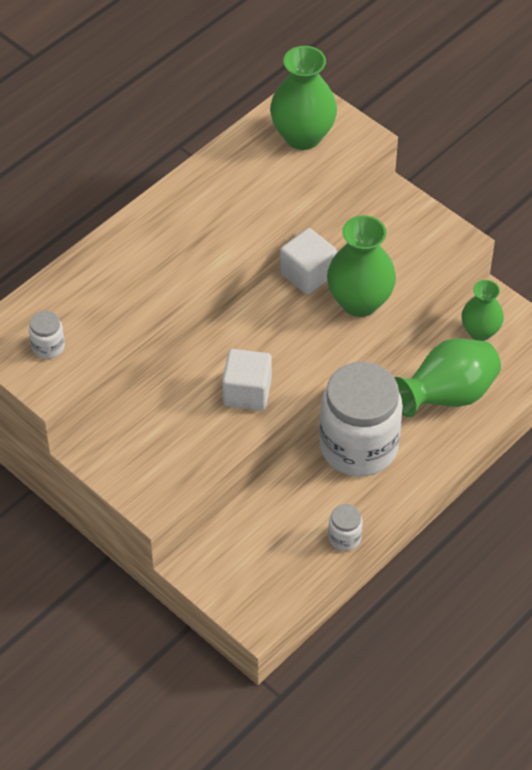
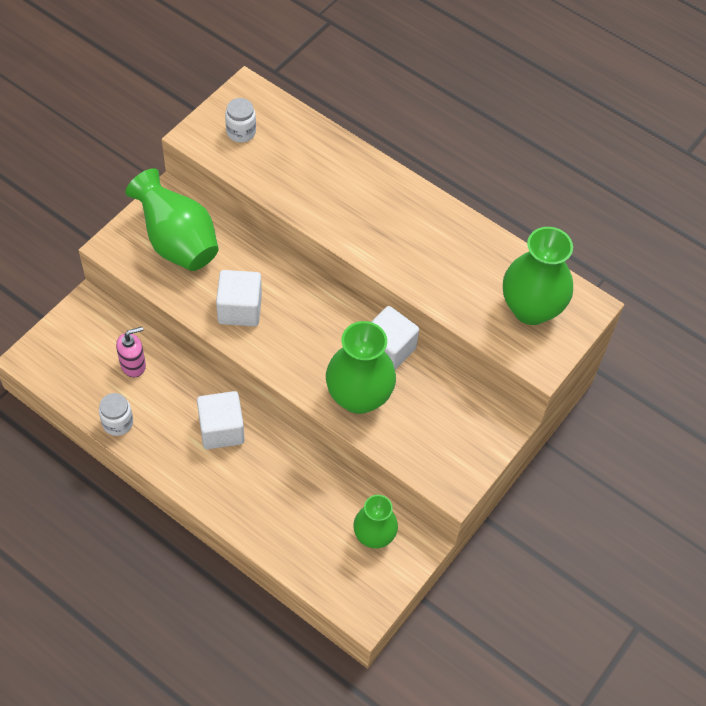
camera: 80 degrees right, 5 degrees up
(274, 522) = (133, 365): none -> pink soap dispenser
(358, 446) = (221, 430): white jar -> white cube
(447, 396) = (288, 506): green vase -> green vase (177, 243)

